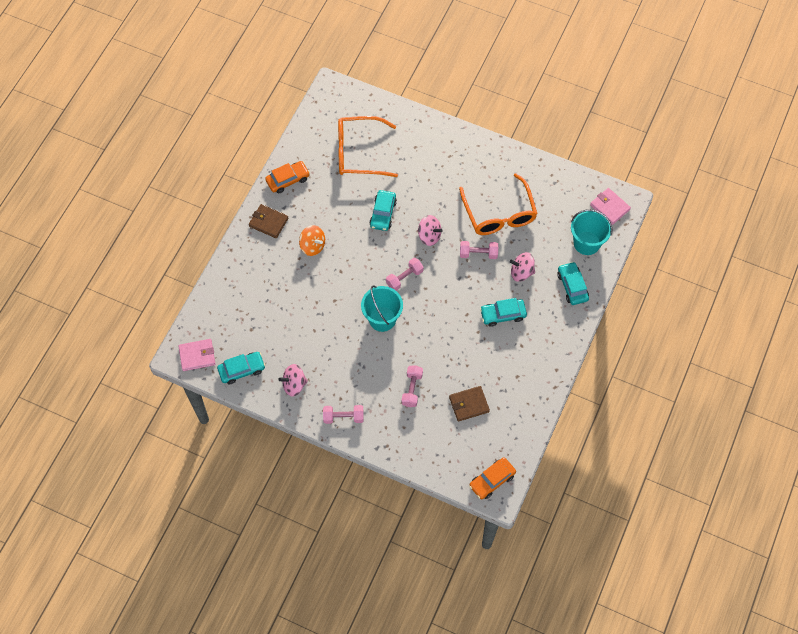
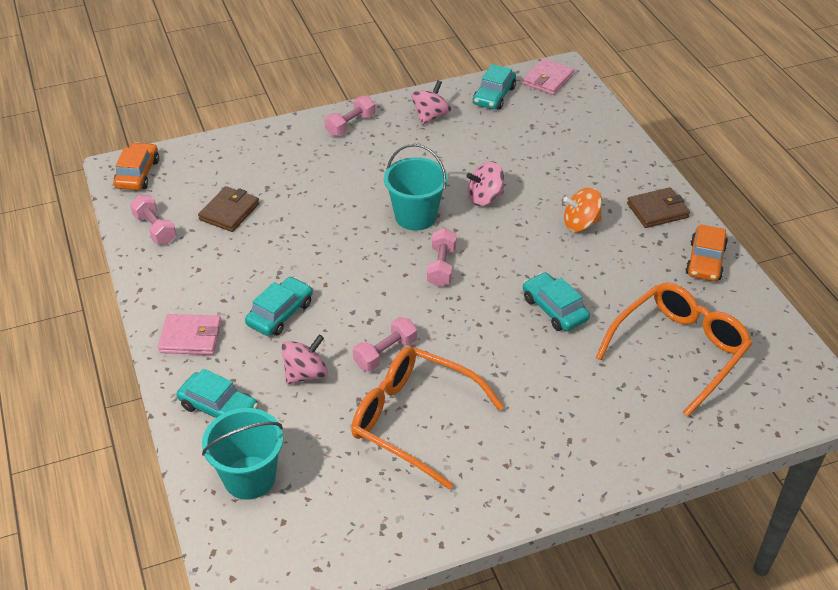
camera: 135 degrees right, 20 degrees down
(412, 389) = (307, 185): pink dumbbell -> pink dumbbell (155, 229)
(429, 236) = (469, 327): pink spinning top -> pink spinning top (485, 198)
(609, 207) = (261, 558): pink wallet -> pink wallet (190, 337)

